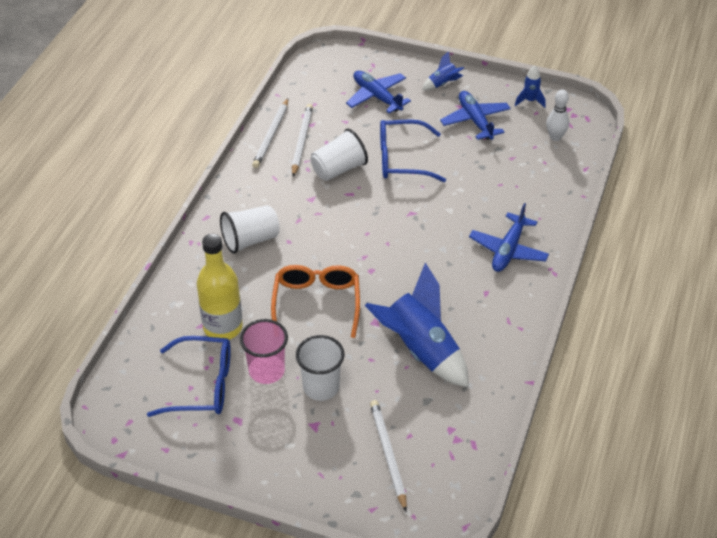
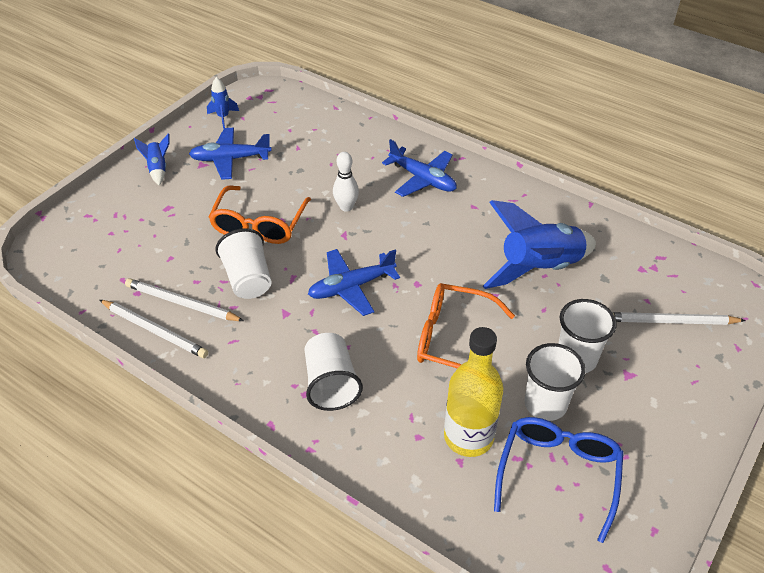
camera: 75 degrees left, 0 degrees up
(266, 371) = (545, 404): pink cup -> white cup
(377, 97) = (145, 223): blue plane -> blue plane (351, 287)
(402, 159) = (259, 224): blue glasses -> orange glasses
(555, 137) = (284, 114): white bowling pin -> white bowling pin (346, 207)

